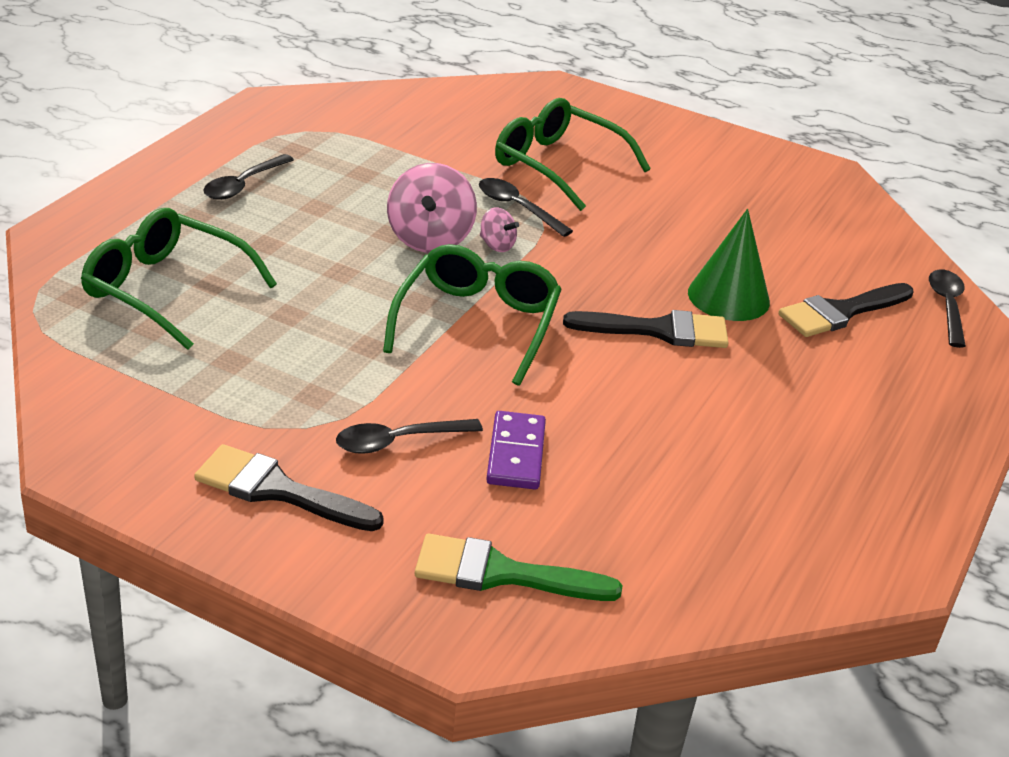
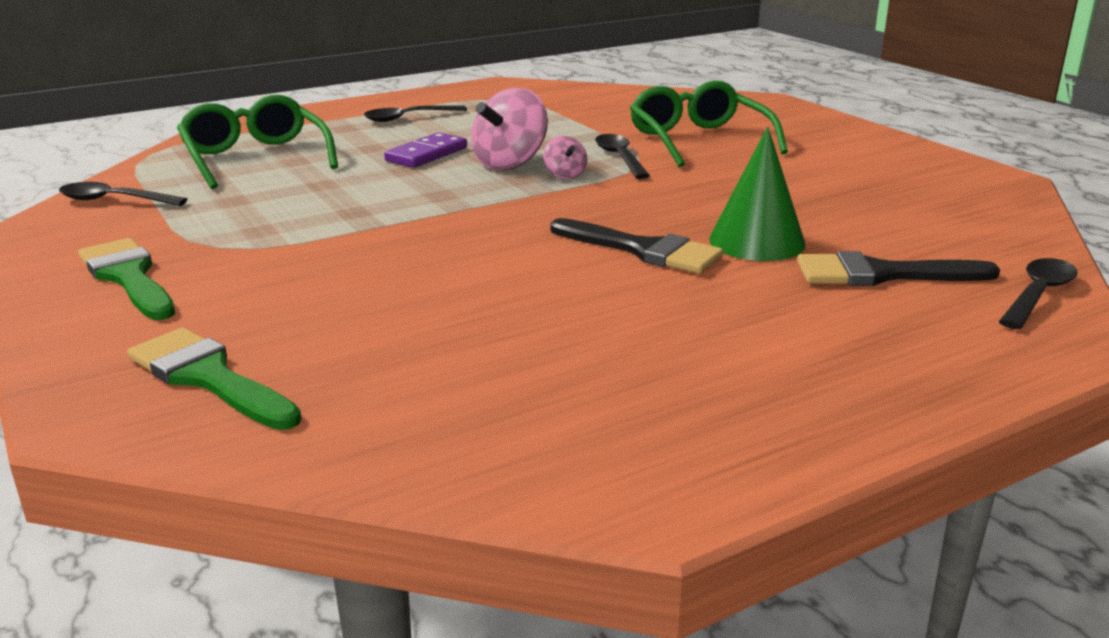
camera: 35 degrees right, 10 degrees down
(277, 490) = (128, 277): black brush -> green brush
(399, 441) = (277, 270): black spoon -> black spoon (115, 200)
(477, 324) = (469, 215): green glasses -> none
(515, 454) = (364, 301): purple domino -> purple domino (426, 154)

